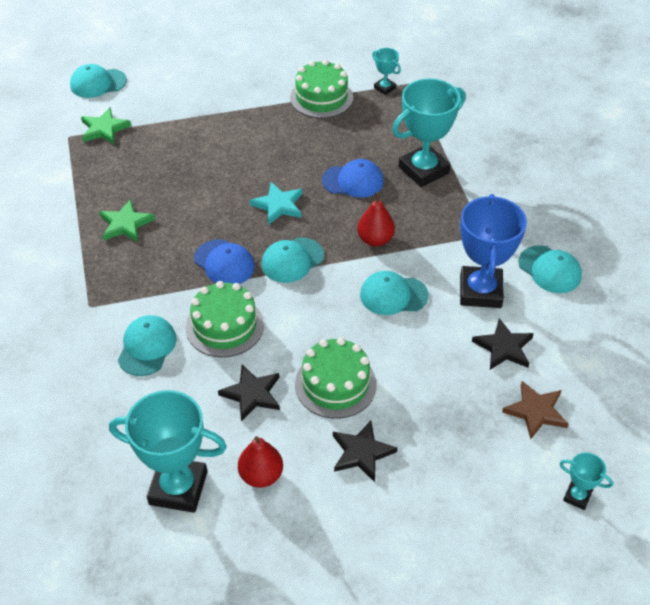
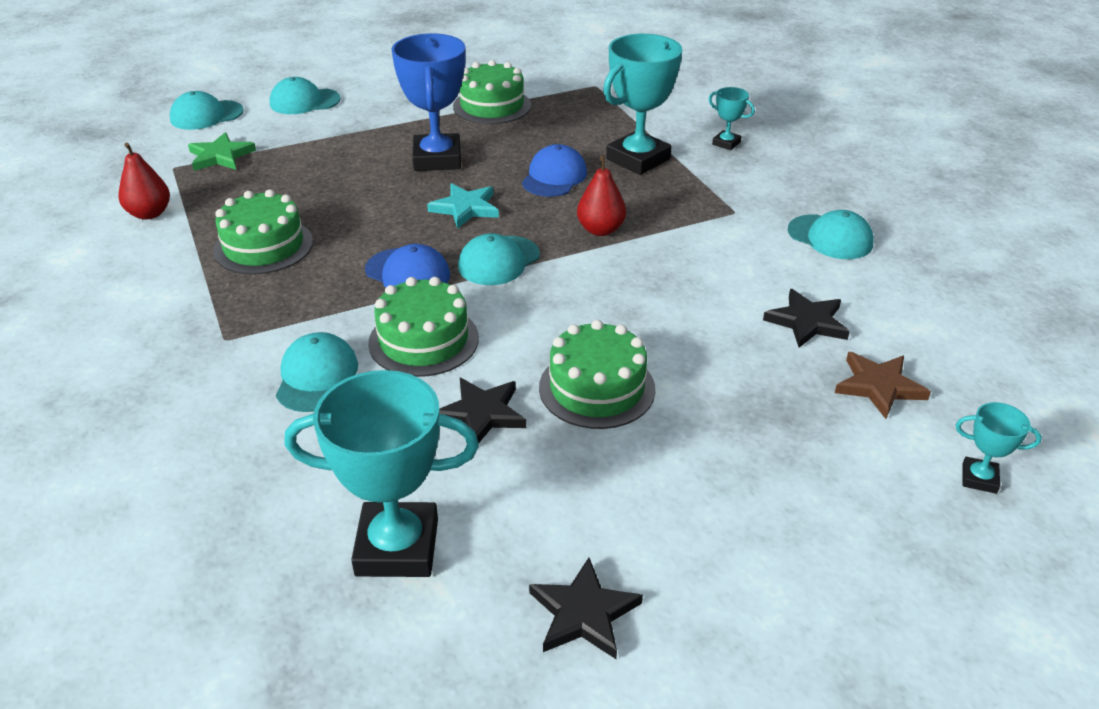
camera: 10 degrees left, 10 degrees down
(125, 224) = (263, 246): green star -> green cake
(261, 475) = (520, 513): red pear -> red pear (149, 214)
(353, 181) = (554, 177): blue cap -> blue cap turned 60 degrees counterclockwise
(361, 452) = (659, 465): black star -> black star (583, 613)
(384, 88) = (566, 92): turquoise trophy -> turquoise trophy (726, 143)
(393, 295) = (643, 283): turquoise cap -> turquoise cap (304, 101)
(480, 291) = (753, 267): blue trophy -> blue trophy (437, 159)

